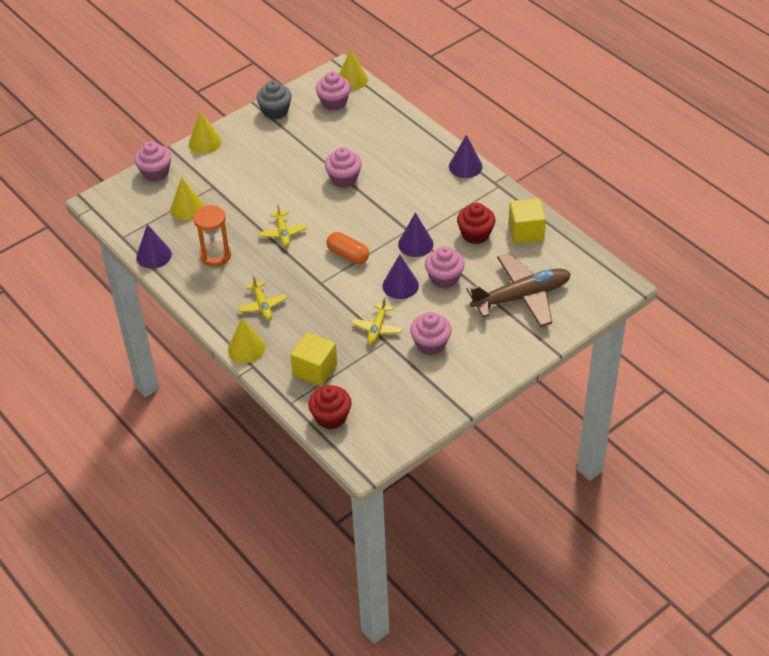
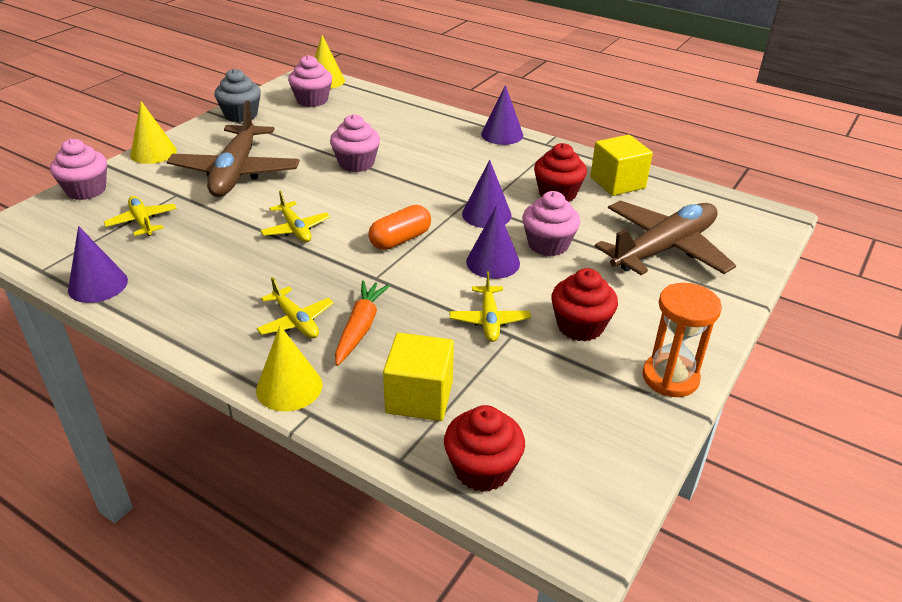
camera: 20 degrees left, 10 degrees down
(187, 208) = (142, 222): yellow cone -> yellow plane
(215, 255) = (200, 269): orange hourglass -> orange hourglass (670, 378)
(257, 173) = (236, 172): none -> brown plane
(298, 318) = (360, 328): none -> orange carrot
(348, 255) = (400, 239): orange capsule -> orange capsule turned 60 degrees counterclockwise
(430, 344) = (580, 326): pink cupcake -> red cupcake

